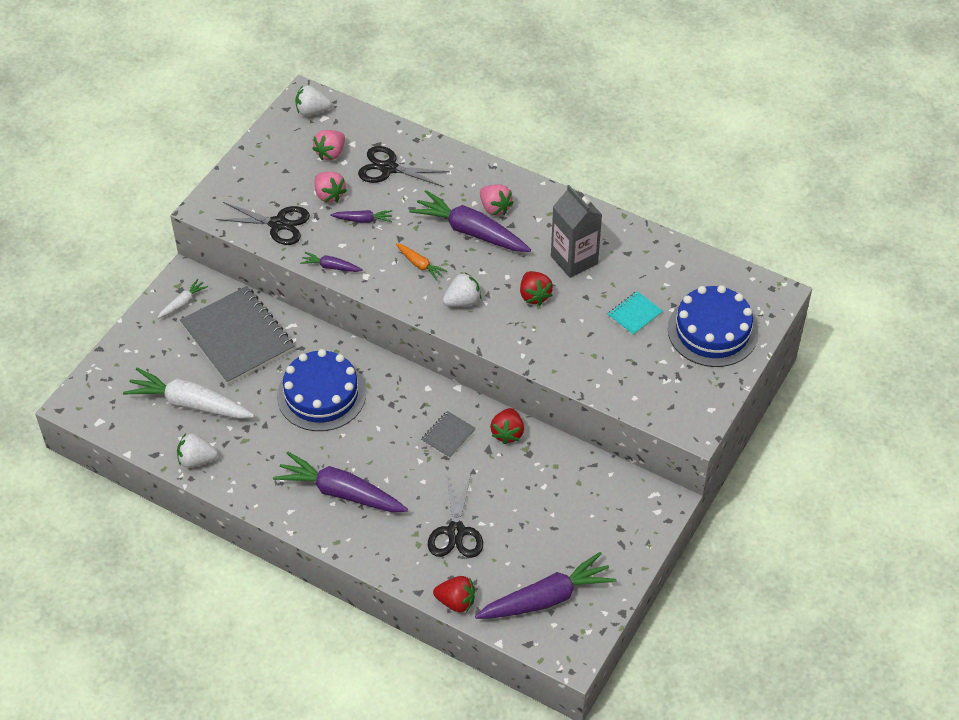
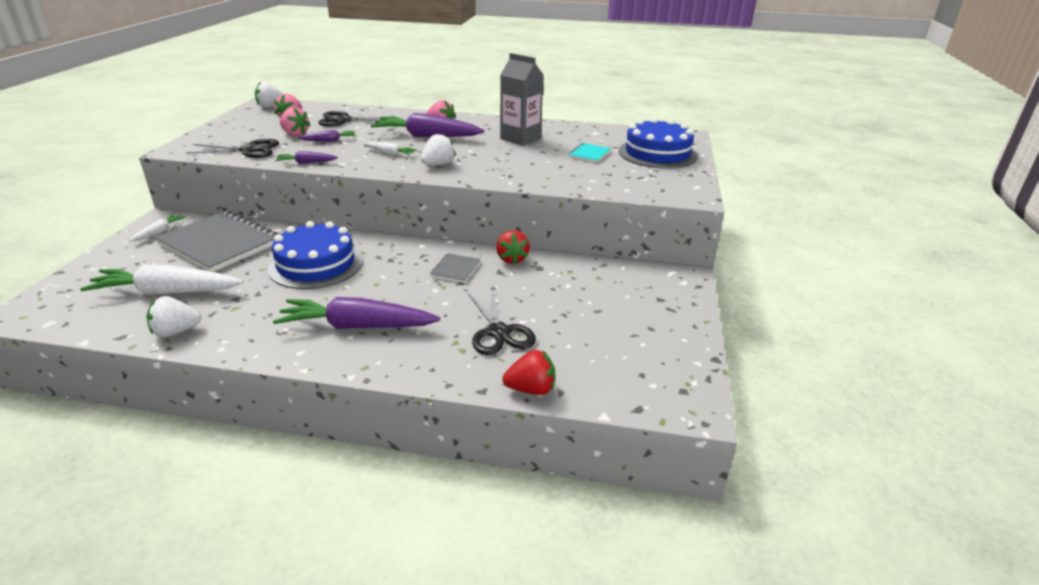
camera: 20 degrees left, 20 degrees down
(419, 265) = (390, 153): orange carrot -> white carrot
(534, 295) = (499, 155): red strawberry -> none
(546, 598) = (629, 364): purple carrot -> none

